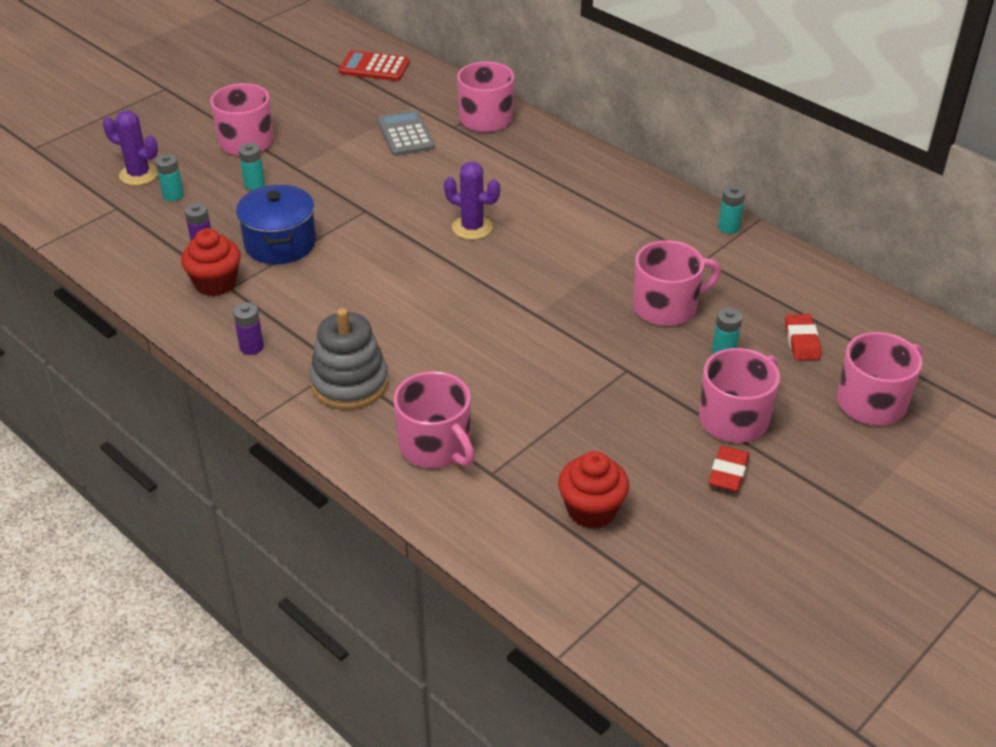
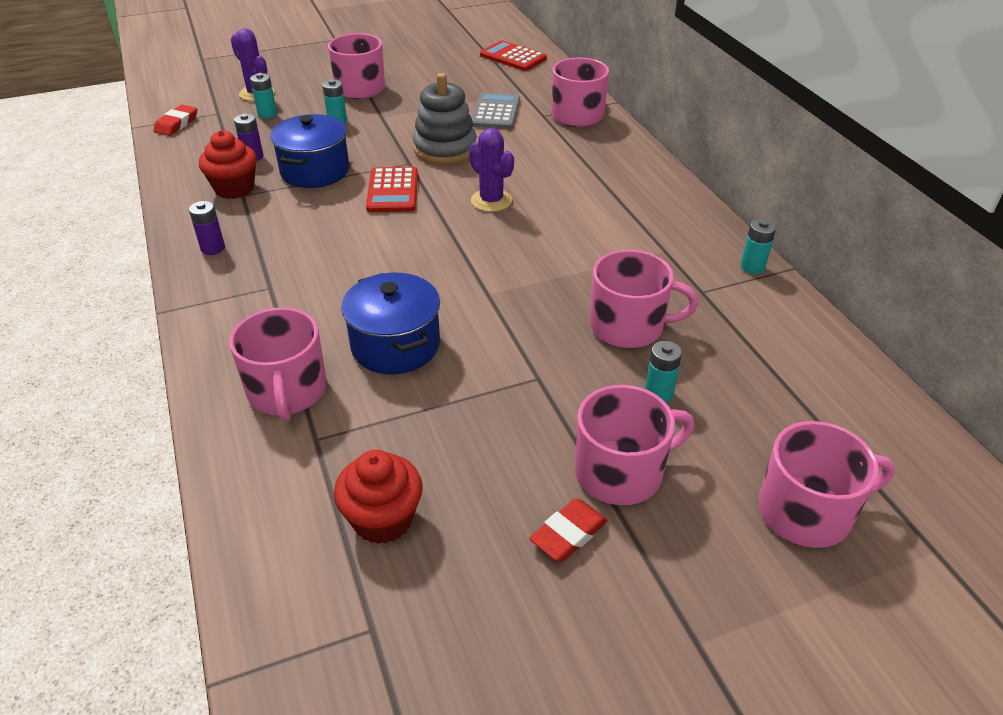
camera: 25 degrees right, 0 degrees up
(349, 383) = (264, 305): grey stacking toy -> grey stacking toy (445, 148)
(373, 243) = (392, 191): none -> red calculator
(493, 380) = (395, 345): none -> blue pot
(802, 341) = (760, 410): red eraser -> red eraser (176, 124)

